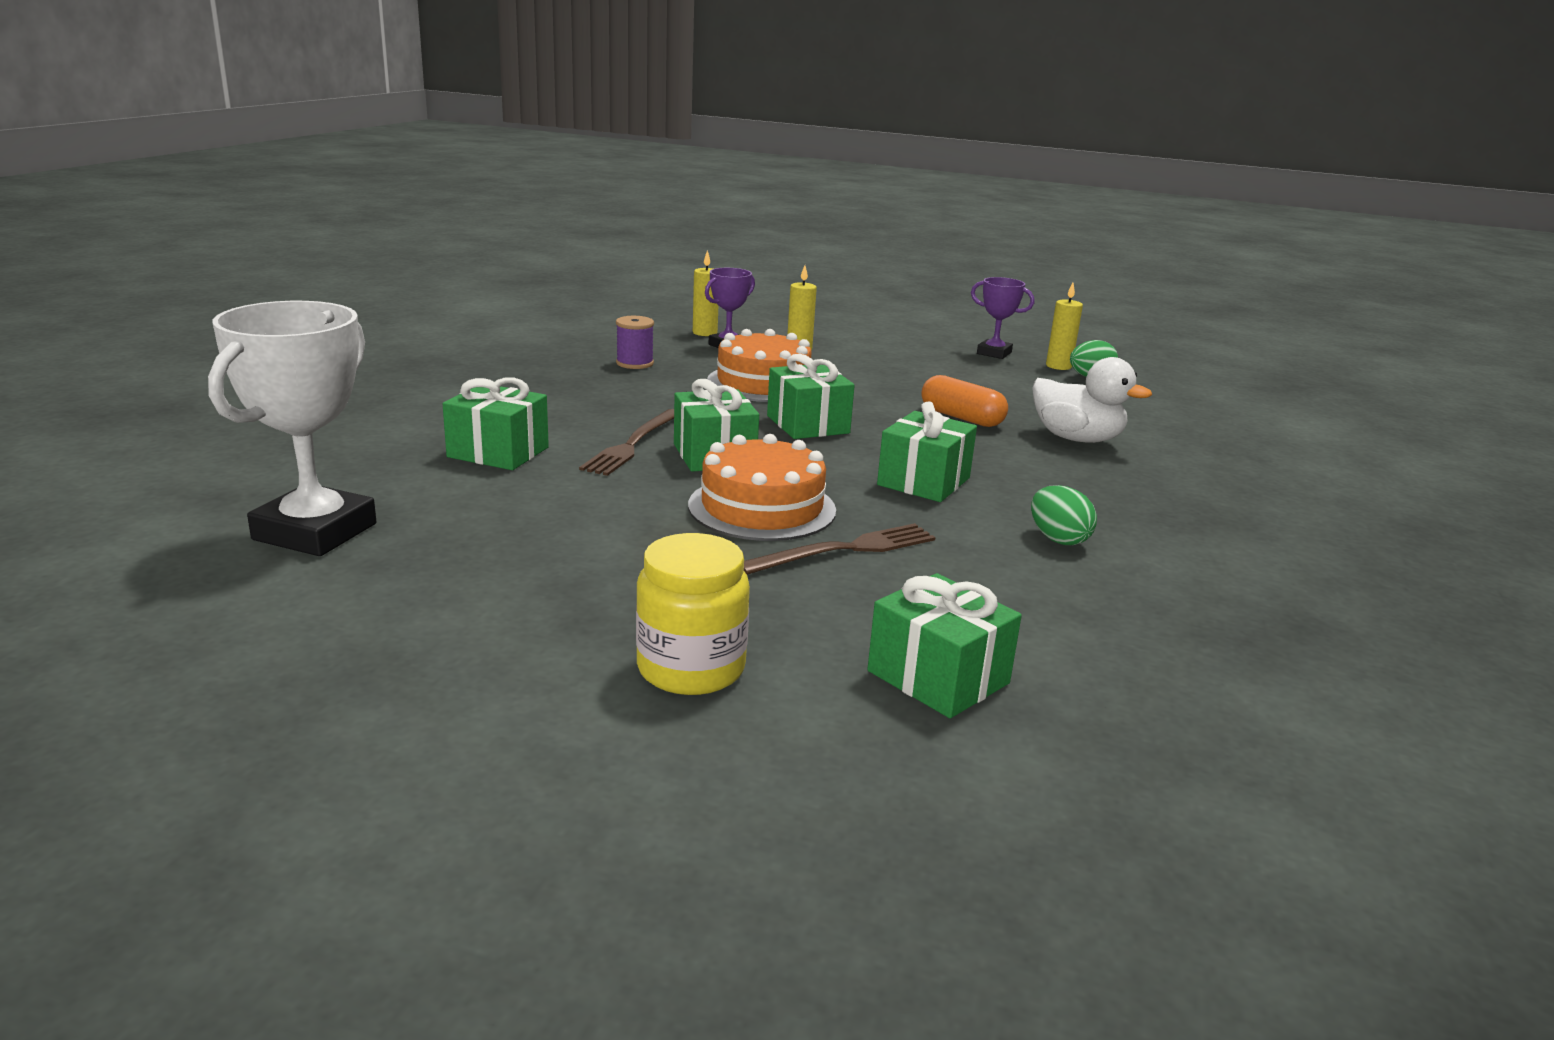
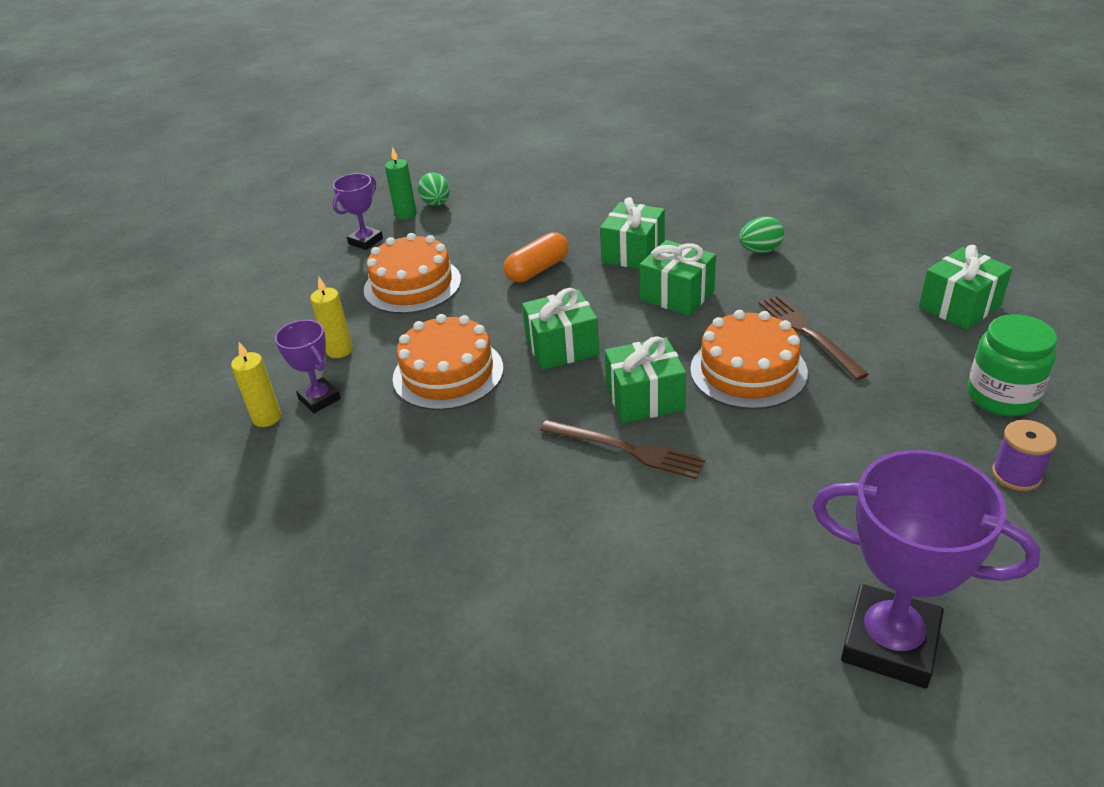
camera: 80 degrees left, 15 degrees up
(315, 532) = (890, 642): white trophy -> purple trophy
(498, 452) = (664, 541): green gift -> green gift (633, 253)
(634, 363) = (378, 466): purple spool -> purple spool (1016, 475)
(691, 668) = (1002, 396): yellow jar -> green jar
(915, 370) = (412, 285): none -> orange cake
(1058, 366) = (406, 214): yellow candle -> green candle
(1076, 439) = (578, 225): white duck -> none

